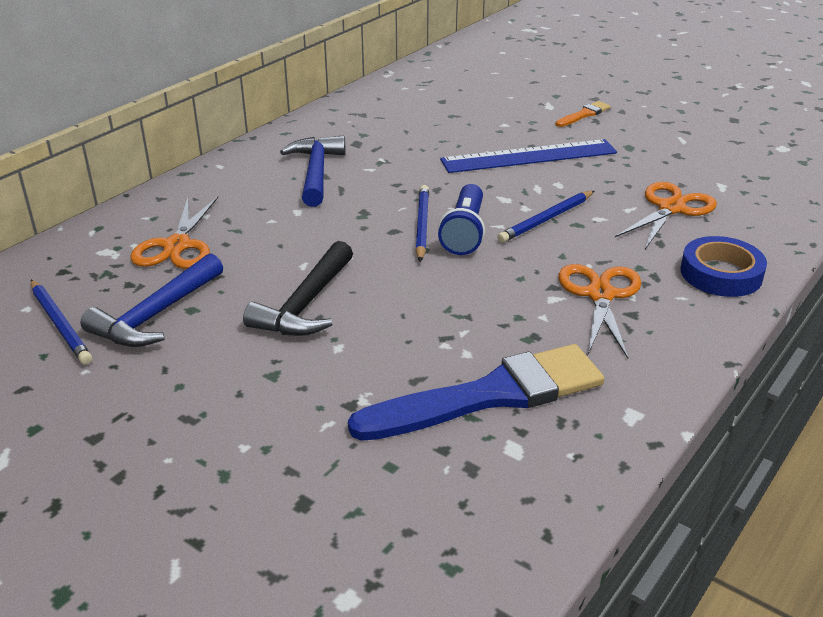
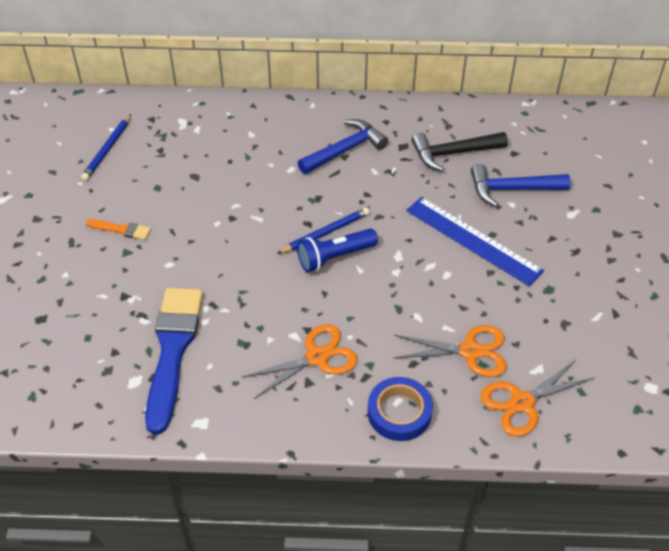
camera: 55 degrees right, 15 degrees up
(156, 315) = (141, 177): blue hammer -> blue hammer (511, 189)
(177, 246) = (210, 144): orange scissors -> orange scissors (522, 402)
(305, 304) = (197, 229): black hammer -> black hammer (453, 153)
(490, 395) = (172, 350): blue brush -> blue brush turned 120 degrees counterclockwise
(546, 219) = (389, 289): blue pencil -> none
(584, 114) = (578, 240): orange brush -> orange brush (121, 229)

